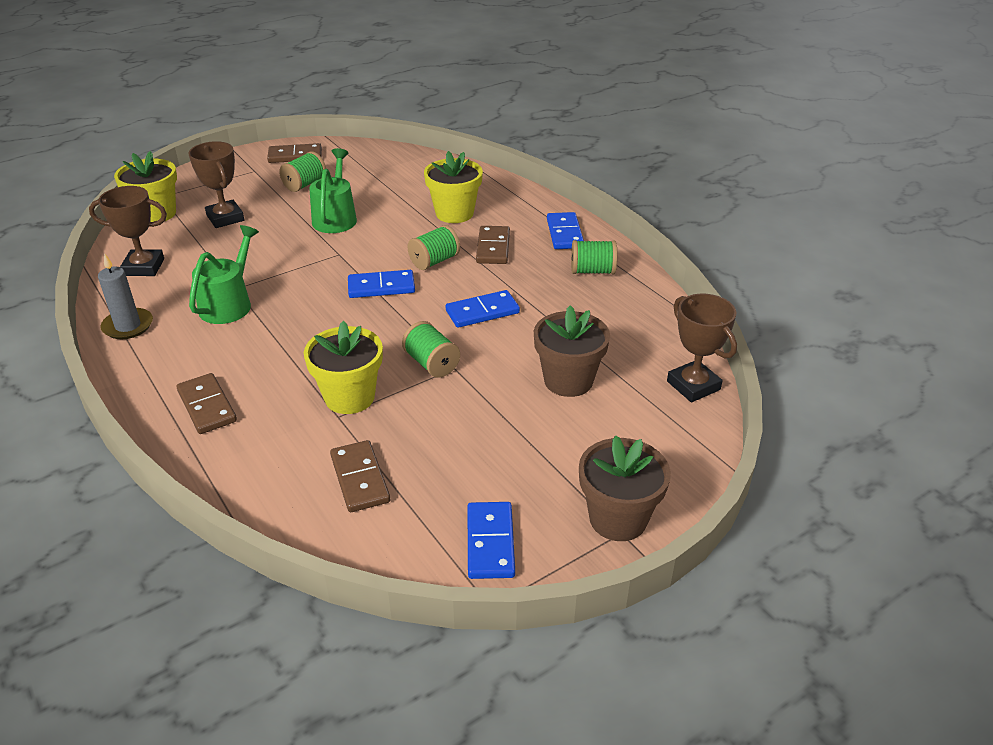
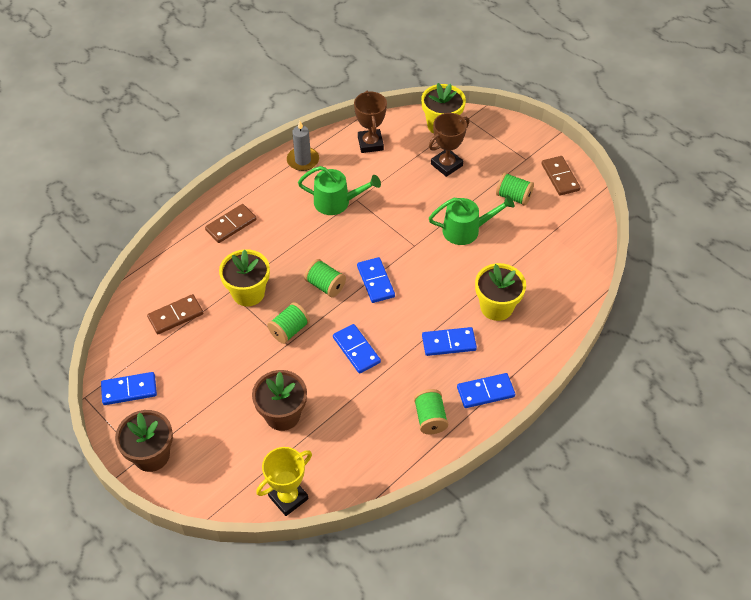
camera: 80 degrees right, 15 degrees up
(434, 261) = (418, 307): green spool -> green spool (325, 285)
(493, 247) = (449, 343): brown domino -> blue domino
(693, 385) = (288, 497): brown trophy -> yellow trophy

